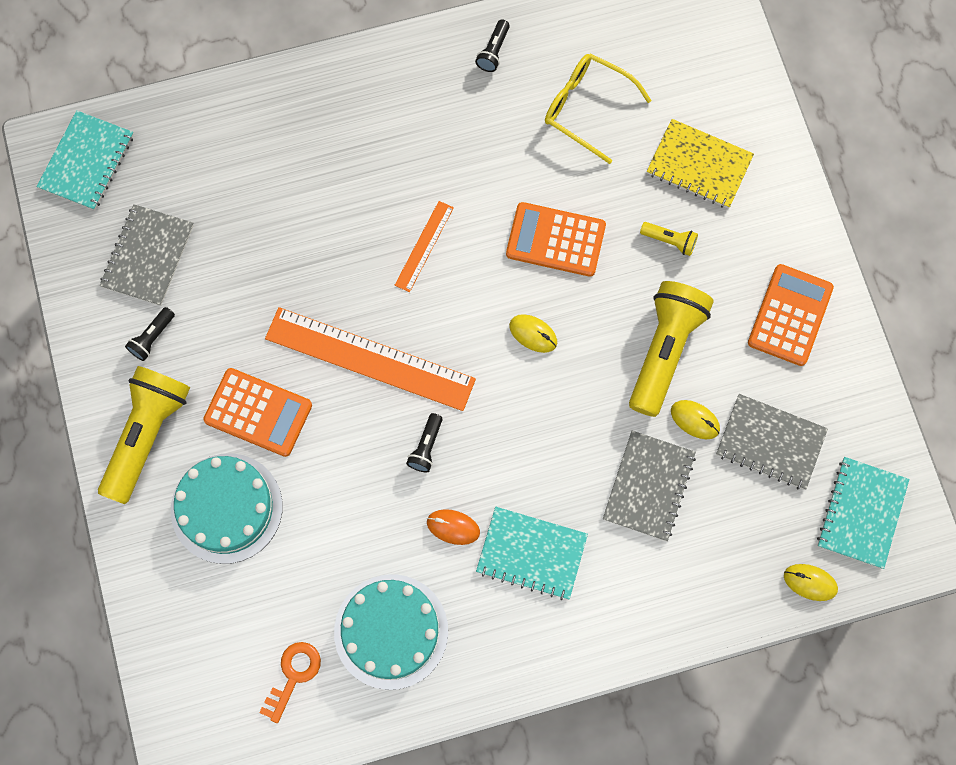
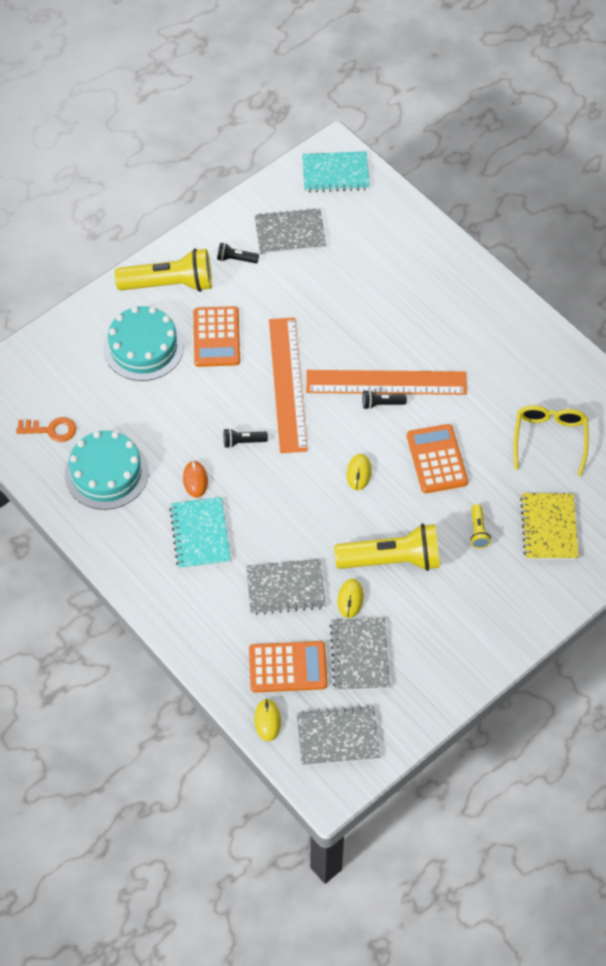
camera: 65 degrees right, 15 degrees down
(424, 246) = (386, 382): orange ruler -> orange ruler, size x2.08
(493, 51) = (557, 365): black flashlight -> black flashlight (381, 404)
(790, 315) = (465, 632): orange calculator -> orange calculator (288, 667)
(861, 513) = (337, 737): turquoise notebook -> grey notebook

